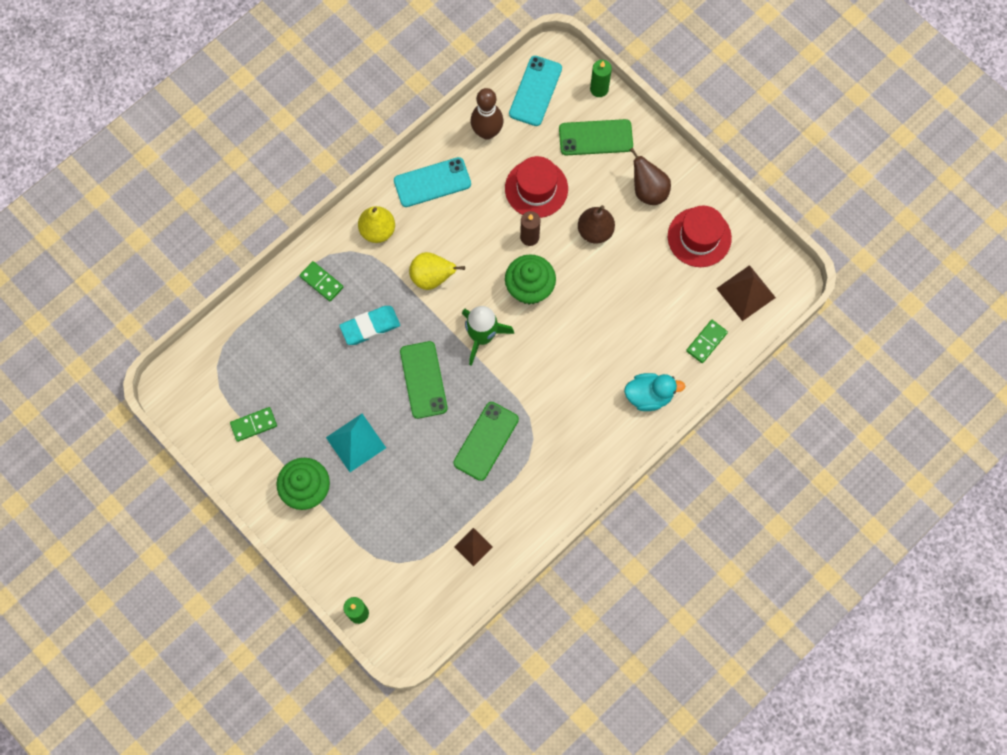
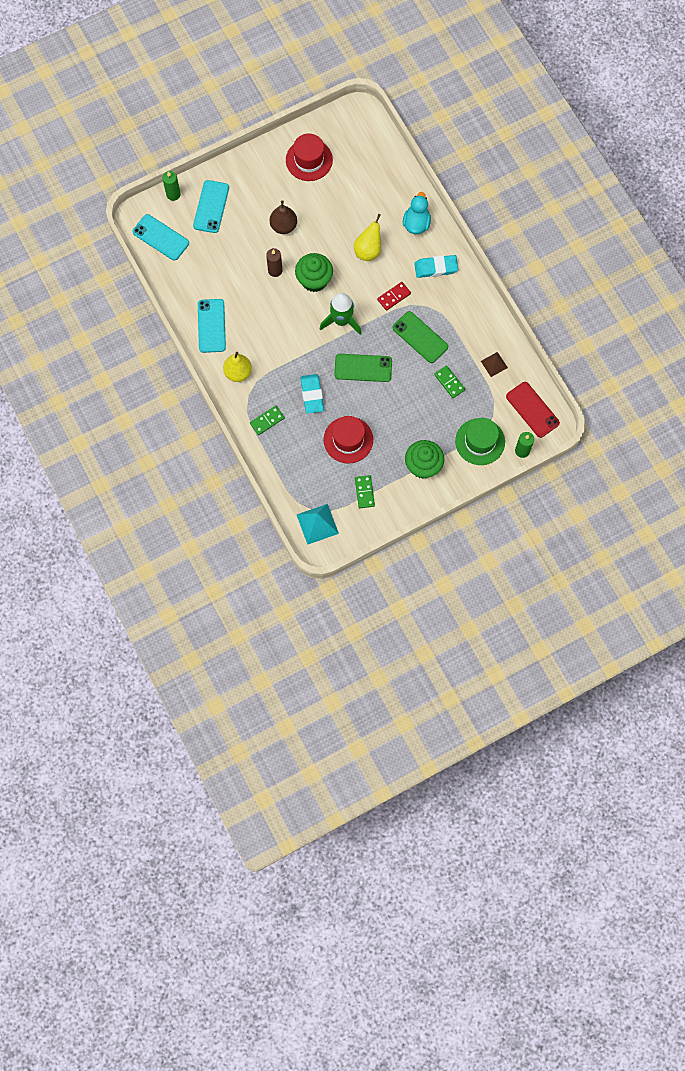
camera: 75 degrees left, 0 degrees up
(356, 442) = (397, 424): turquoise pyramid -> turquoise pyramid (317, 524)
(358, 554) = (480, 441): none -> green hat
(420, 613) = (532, 410): none -> red phone
(432, 277) = (286, 343): yellow pear -> yellow pear (368, 250)
(487, 132) = (183, 278): brown bowling pin -> none
(534, 393) = (394, 297): none -> red domino
(536, 188) = (238, 256): red hat -> red hat (348, 440)
(592, 437) = (436, 268): none -> turquoise eraser
(595, 137) = (211, 207): green phone -> turquoise phone
(648, 190) = (263, 183): brown pear -> none
(706, 342) = (388, 176): green domino -> green domino (449, 382)
(746, 292) = (359, 142): brown pyramid -> none

